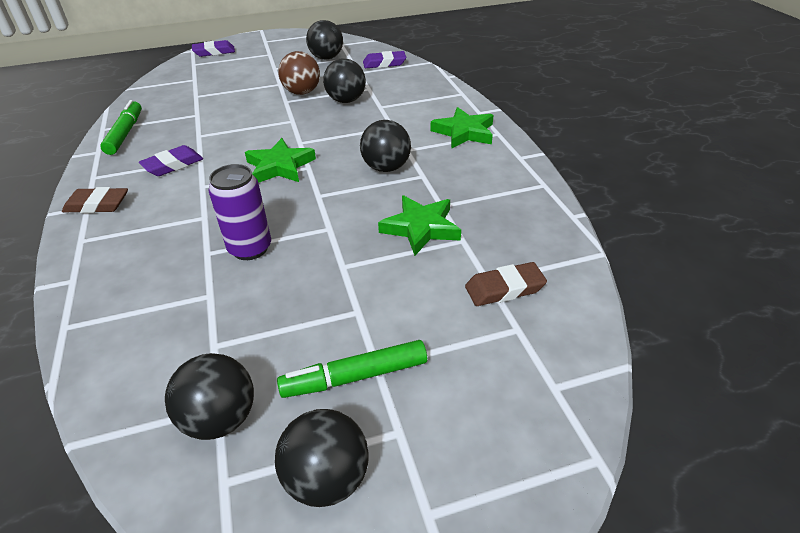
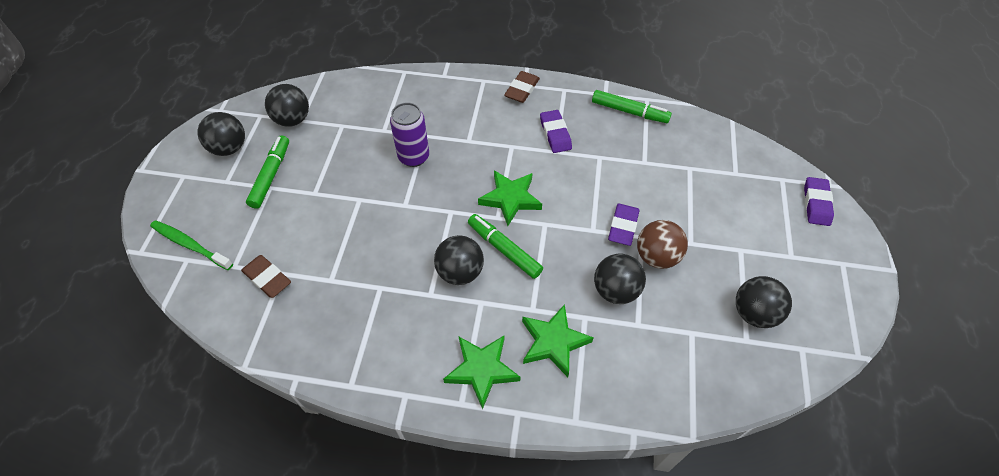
camera: 115 degrees right, 15 degrees up
(344, 153) = (504, 249): none -> green marker
(384, 63) = (709, 373): purple eraser -> purple eraser (623, 227)
(421, 228) = (363, 260): green star -> green star (553, 342)
(504, 288) = (267, 278): brown eraser -> brown eraser turned 60 degrees counterclockwise
(532, 398) = (190, 245): none -> green toothbrush

